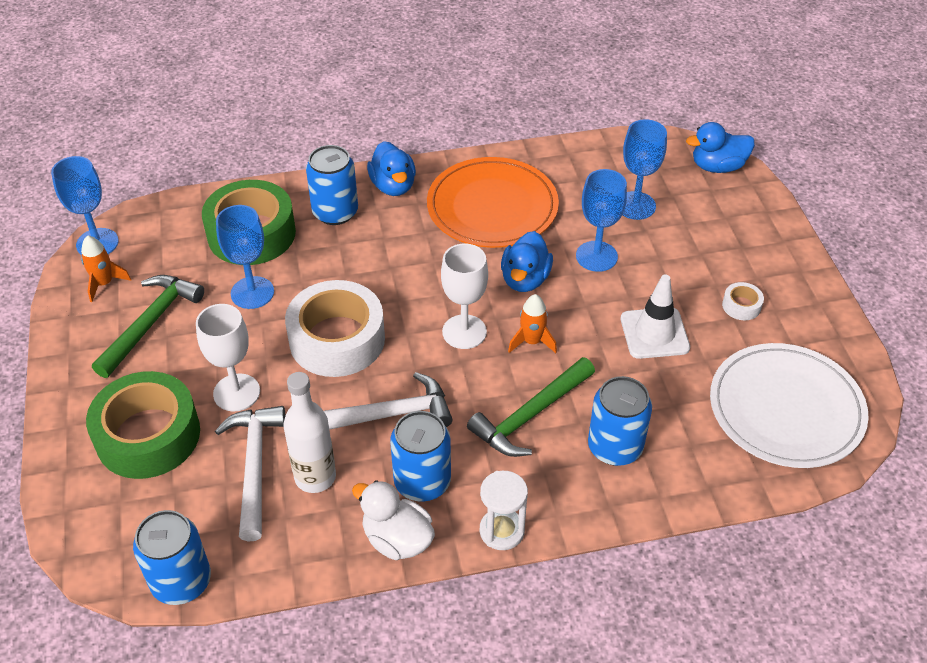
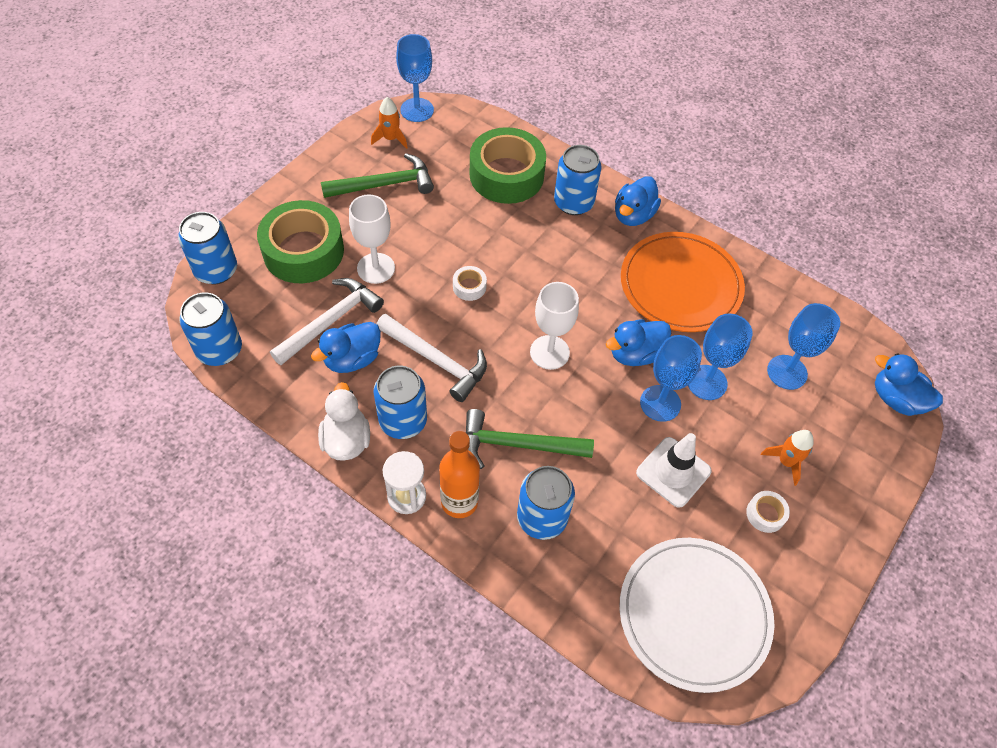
camera: 45 degrees right, 10 degrees up
(81, 523) = (216, 270): none -> blue can
(252, 293) = (460, 214): blue goblet -> blue goblet (660, 403)
(315, 477) = (352, 359): white bottle -> blue duck
(337, 339) = (469, 287): white tape -> white tape, size x0.41
(531, 342) = (583, 399): orange rocket -> orange rocket (786, 462)
(545, 495) = (459, 502): none -> orange bottle

